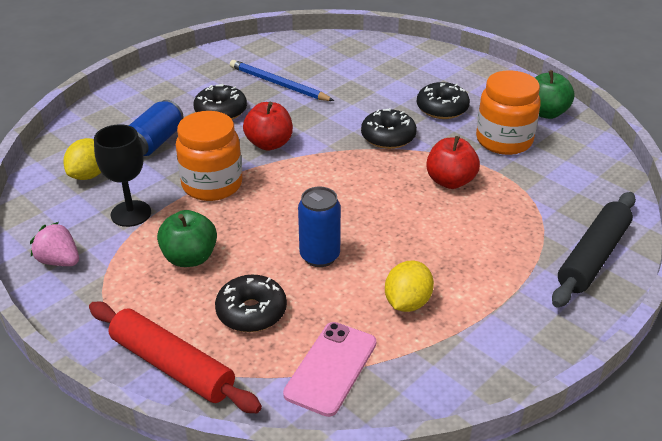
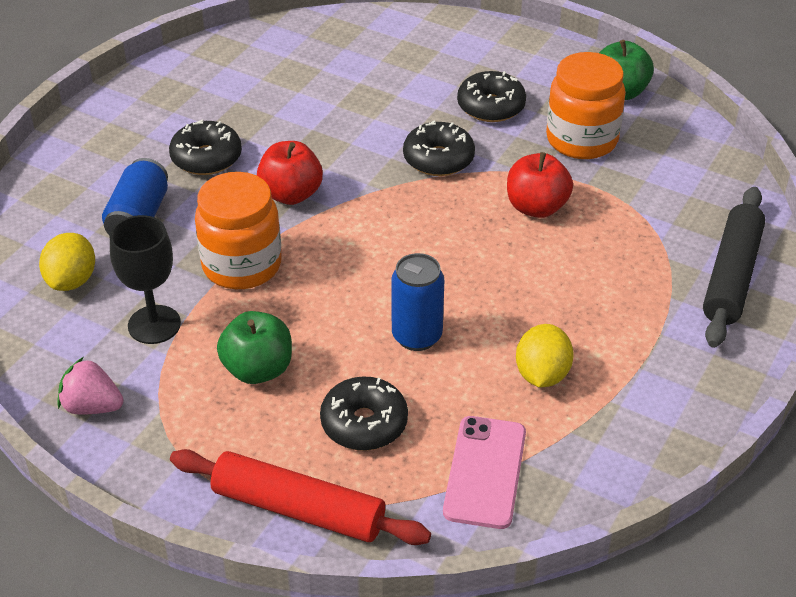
camera: 15 degrees left, 5 degrees up
(278, 84) = (266, 104): blue pencil -> none

